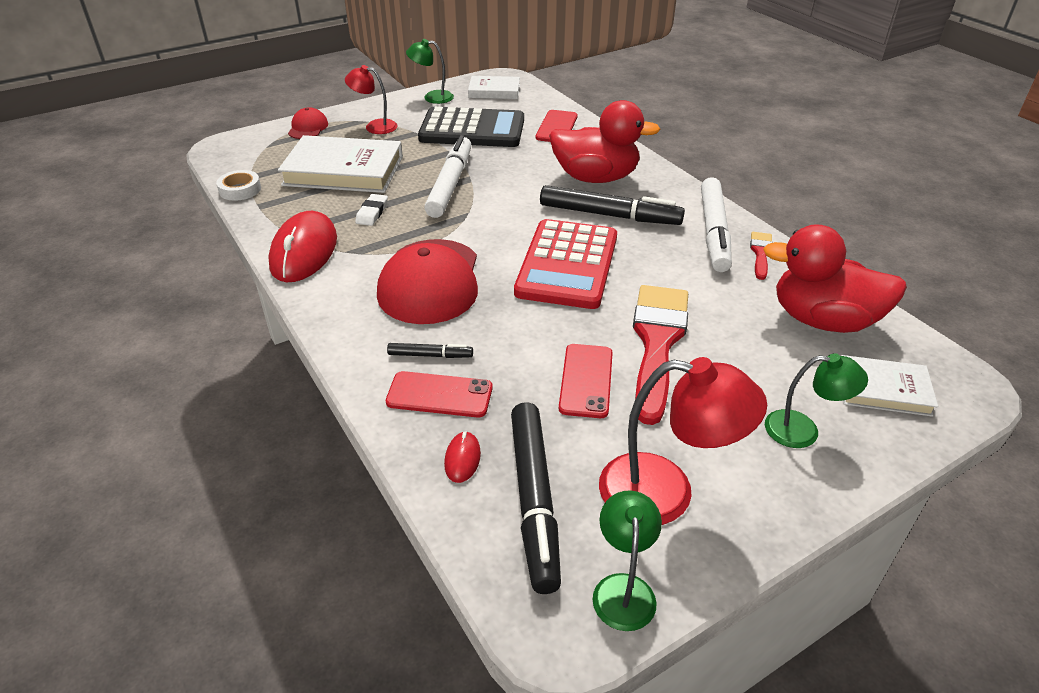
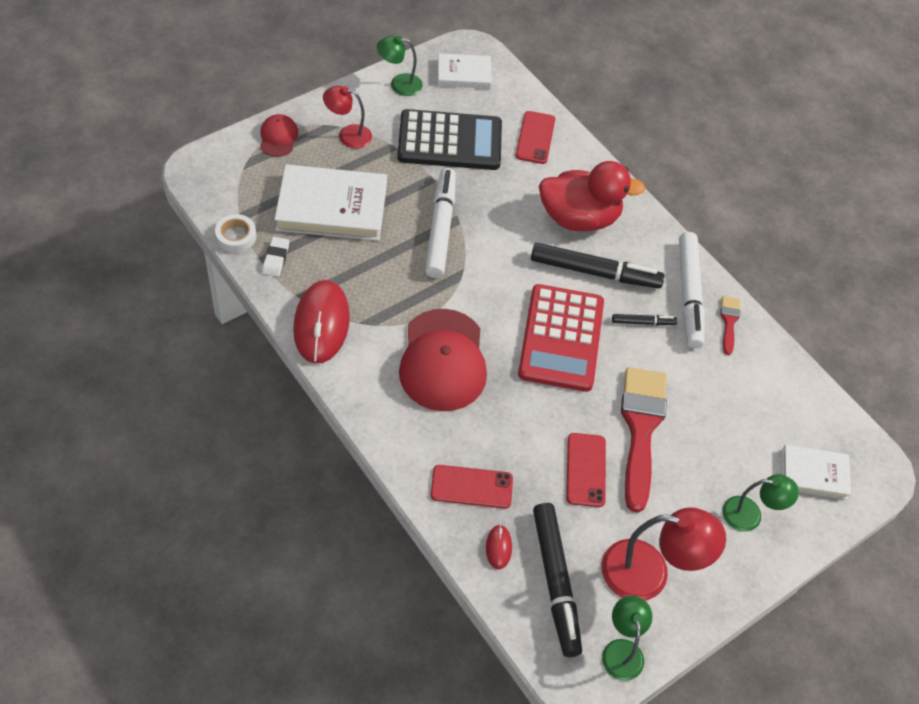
camera: 10 degrees left, 15 degrees up
(372, 213) = (373, 270): white eraser -> white eraser (276, 259)
(429, 355) = (457, 445): black marker -> black marker (642, 322)
(823, 320) = (775, 402): red duck -> none

